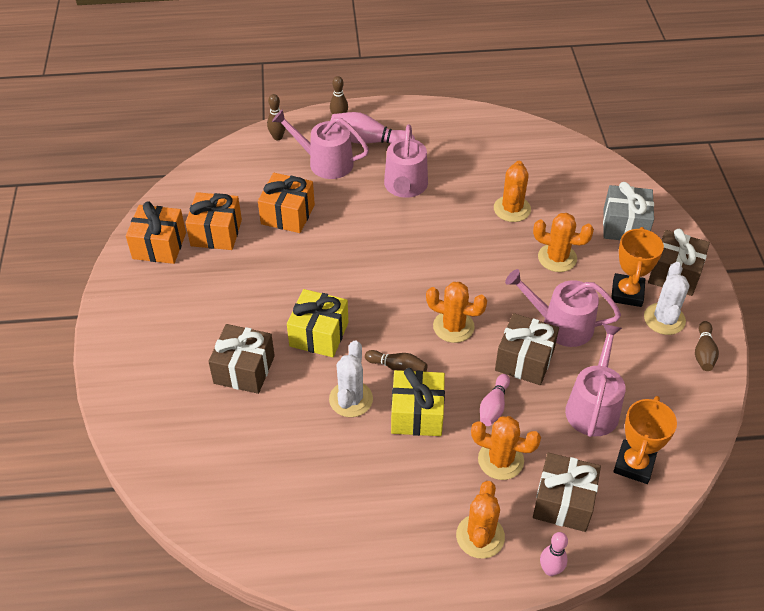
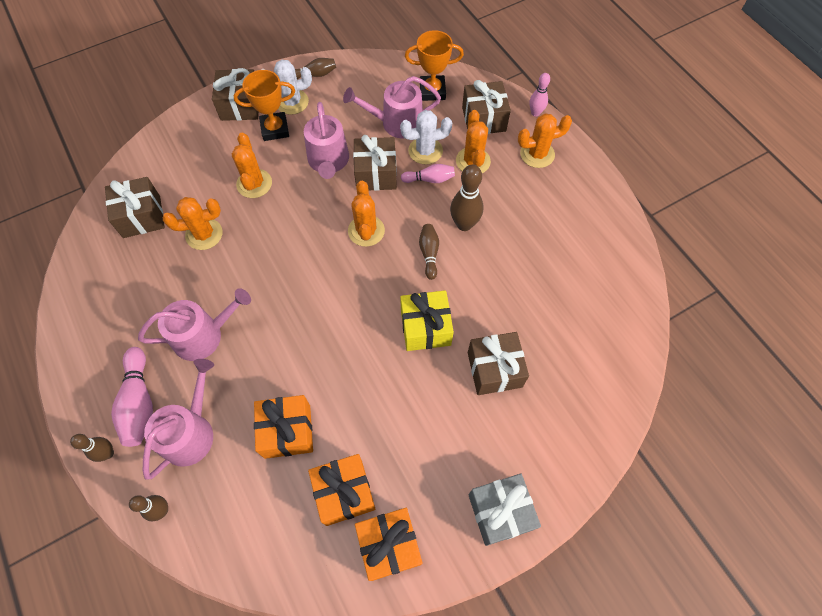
camera: 115 degrees left, 15 degrees up
(325, 162) = (191, 432): pink watering can -> pink watering can turned 150 degrees counterclockwise
(351, 399) = (477, 274): white cactus -> white cactus (425, 151)
(417, 414) = (464, 224): yellow gift -> brown bowling pin
(553, 174) = (142, 216): none -> brown gift
(624, 225) = (195, 148): grey gift -> grey gift (500, 512)

